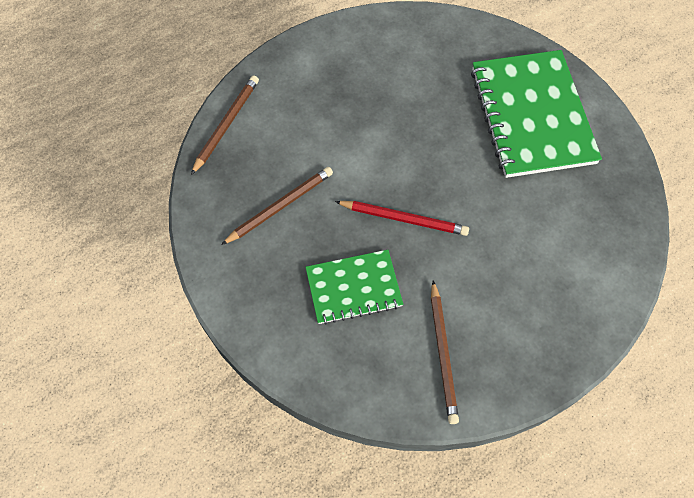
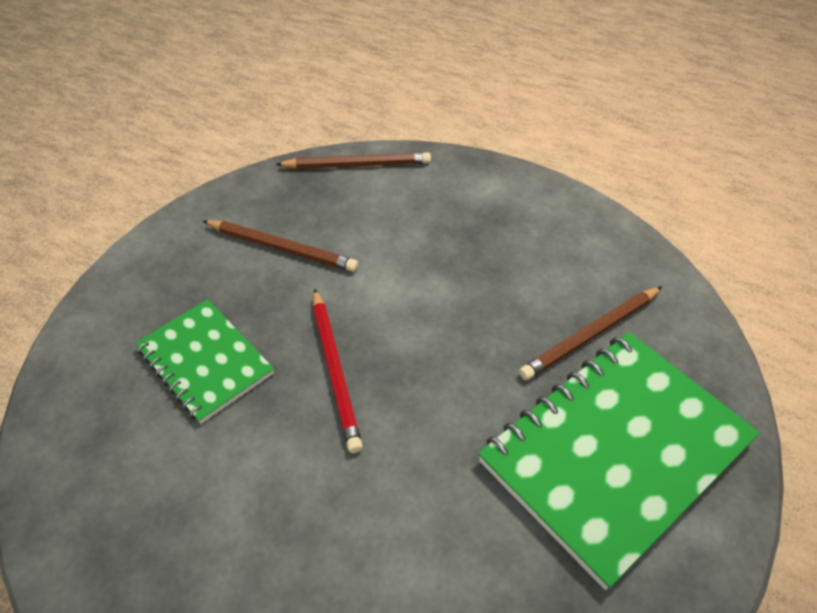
camera: 60 degrees right, 15 degrees down
(443, 353) = (146, 507): brown pencil -> brown pencil (591, 335)

